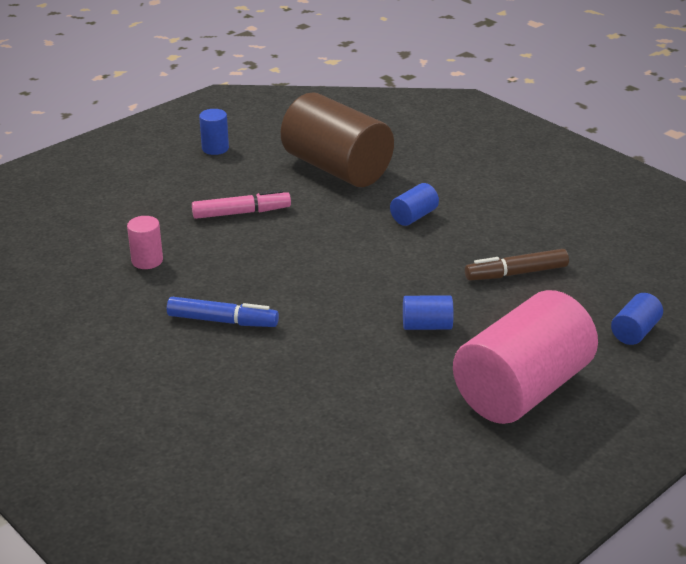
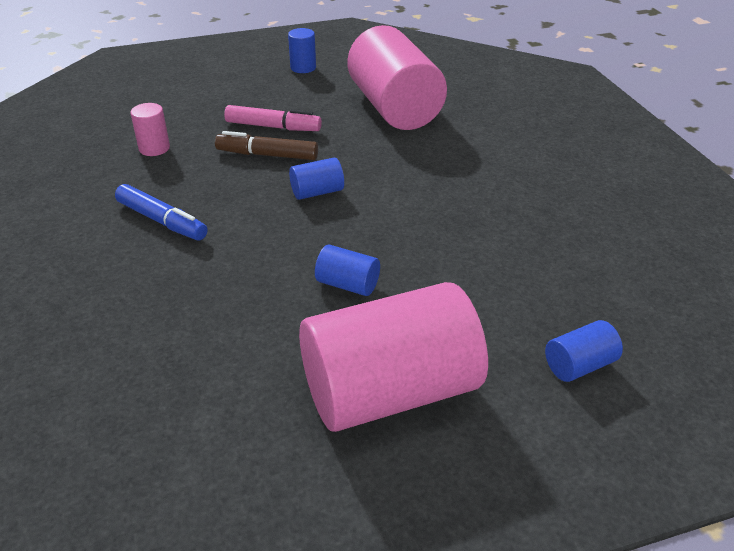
camera: 25 degrees right, 5 degrees up
(337, 168) = (394, 108): brown cylinder -> pink cylinder
(413, 216) = (429, 169): blue cylinder -> blue cylinder (317, 192)
(516, 273) = (489, 255): brown marker -> brown marker (267, 155)

